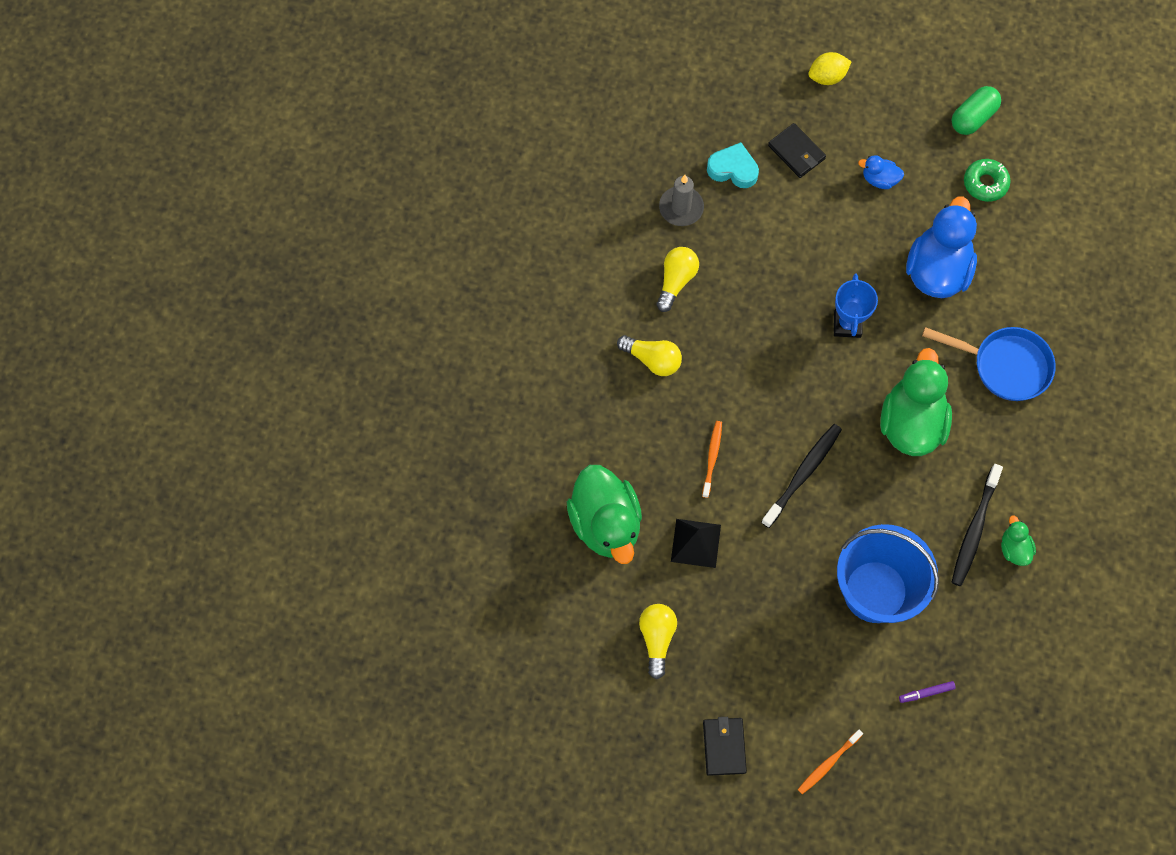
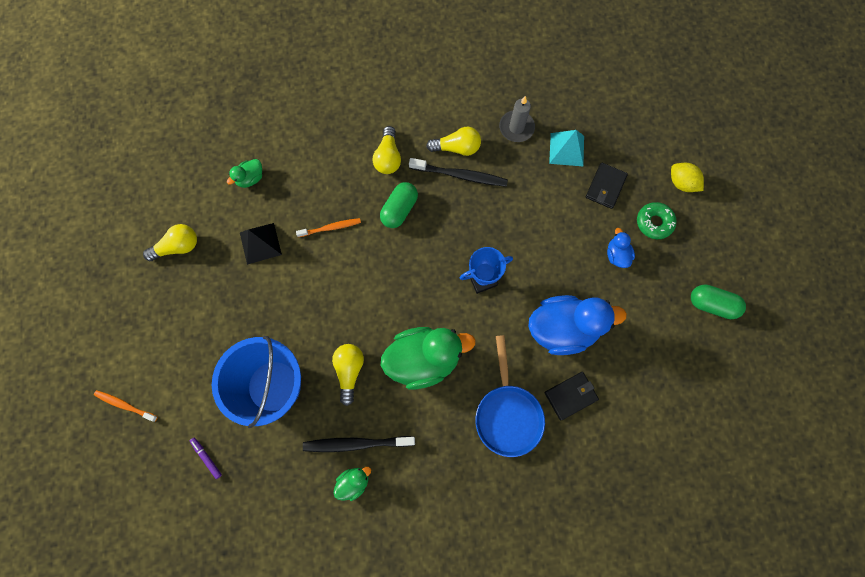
camera: 65 degrees right, 5 degrees up
(606, 523) = (250, 178): green duck -> green duck, size x0.46
(724, 375) = (399, 209): none -> green capsule
(724, 747) = (113, 325): black wallet -> black wallet (570, 396)
(733, 169) = (566, 149): turquoise heart -> turquoise pyramid
(803, 474) = (346, 296): black toothbrush -> black toothbrush (460, 175)
(891, 505) = (349, 371): none -> yellow light bulb
(985, 183) = (659, 336): green donut -> green donut (654, 222)

